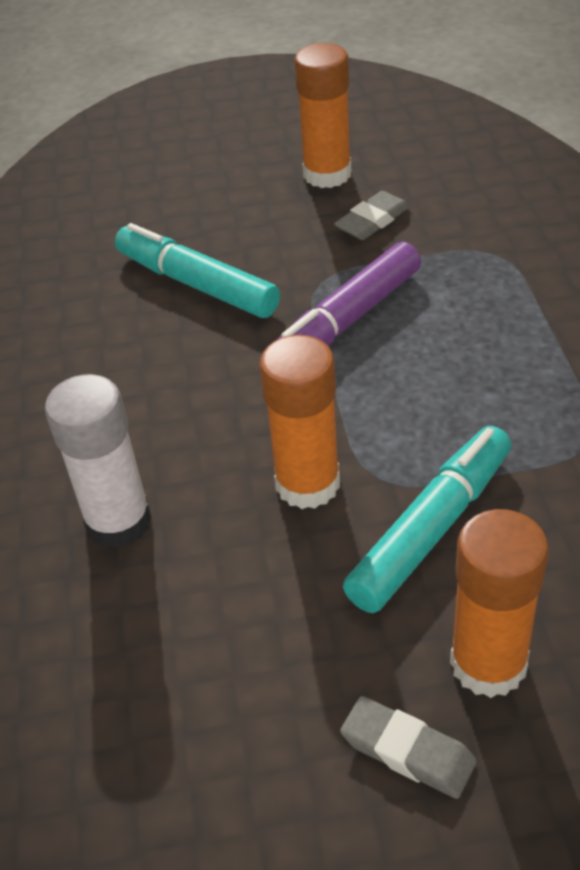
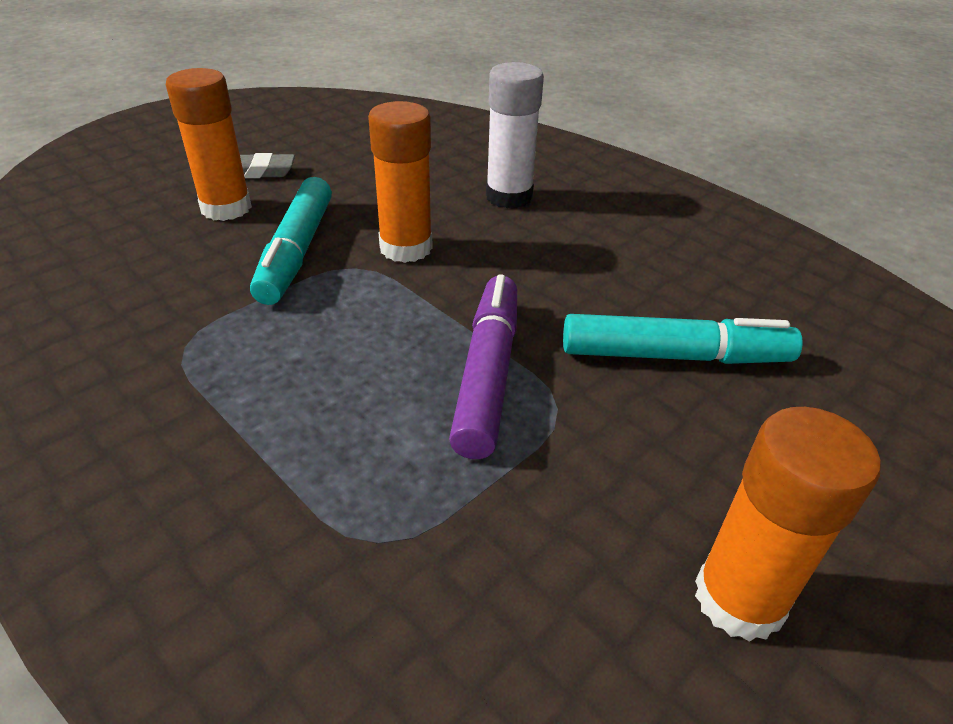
camera: 140 degrees right, 5 degrees down
(372, 221) = (583, 527): grey eraser -> none

